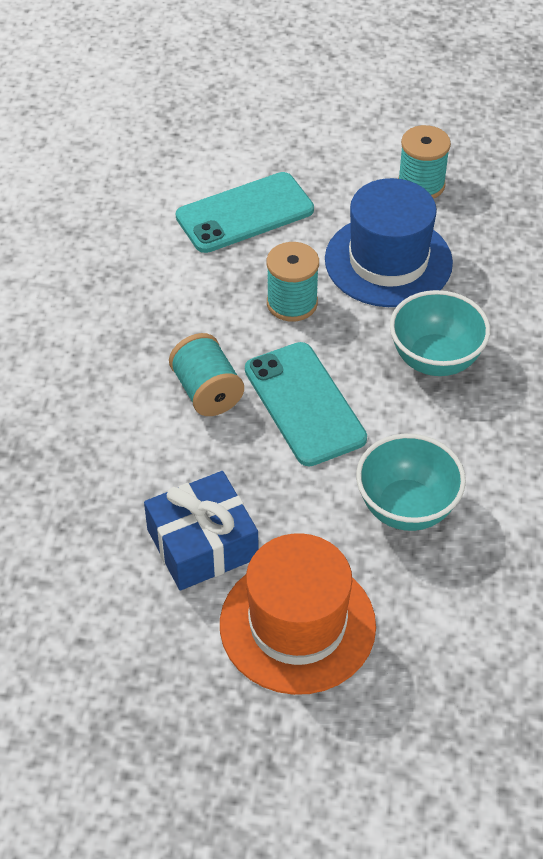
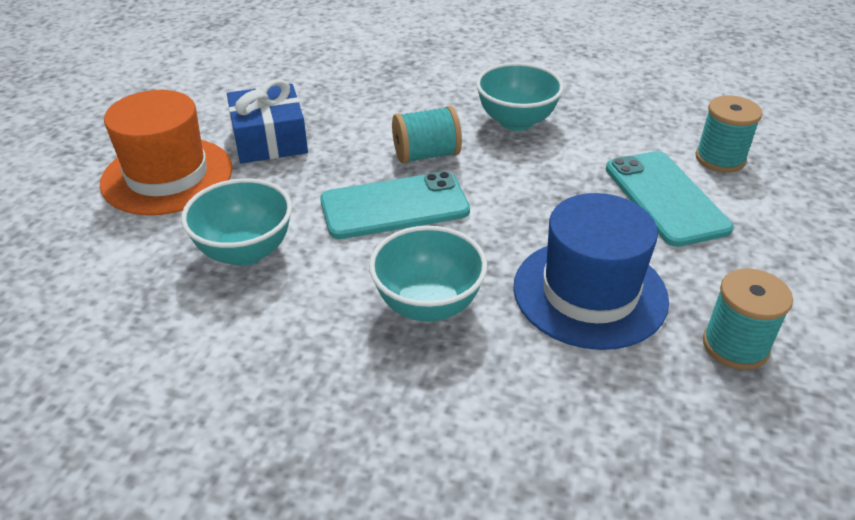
camera: 100 degrees right, 10 degrees down
(125, 323) = (516, 121): none -> turquoise bowl
(292, 303) = (529, 214): turquoise spool -> turquoise spool (720, 159)

